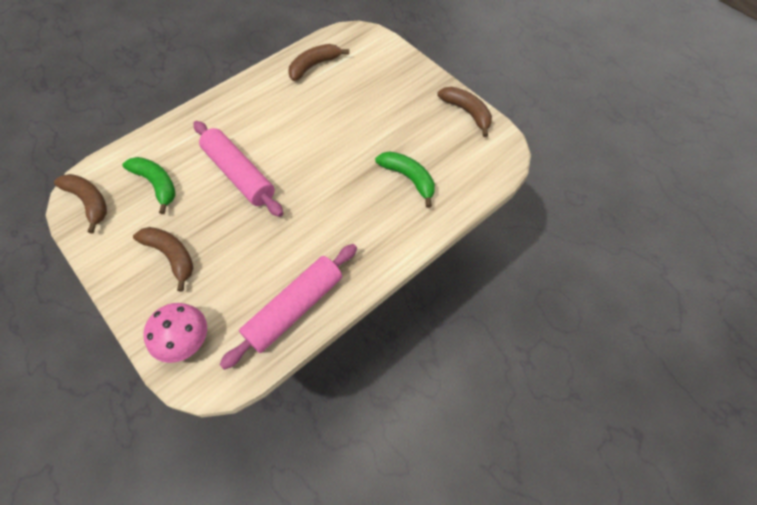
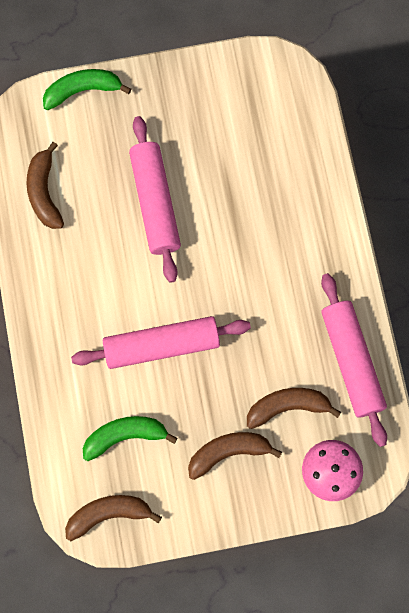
camera: 60 degrees left, 15 degrees up
(346, 123) = (155, 203): none -> pink rolling pin
(409, 178) = (266, 181): green banana -> green banana (82, 90)
(467, 112) = (216, 72): brown banana -> brown banana (287, 406)

